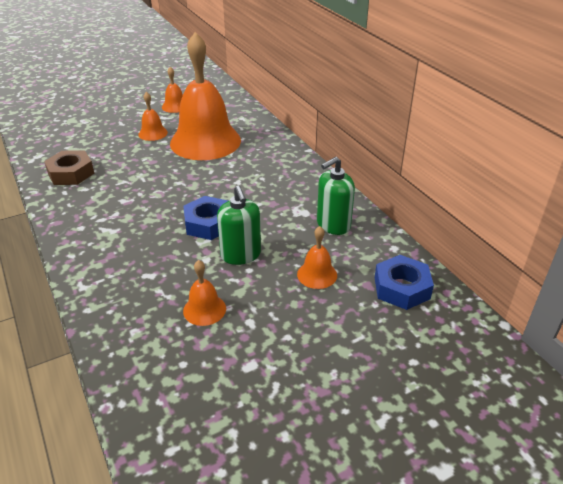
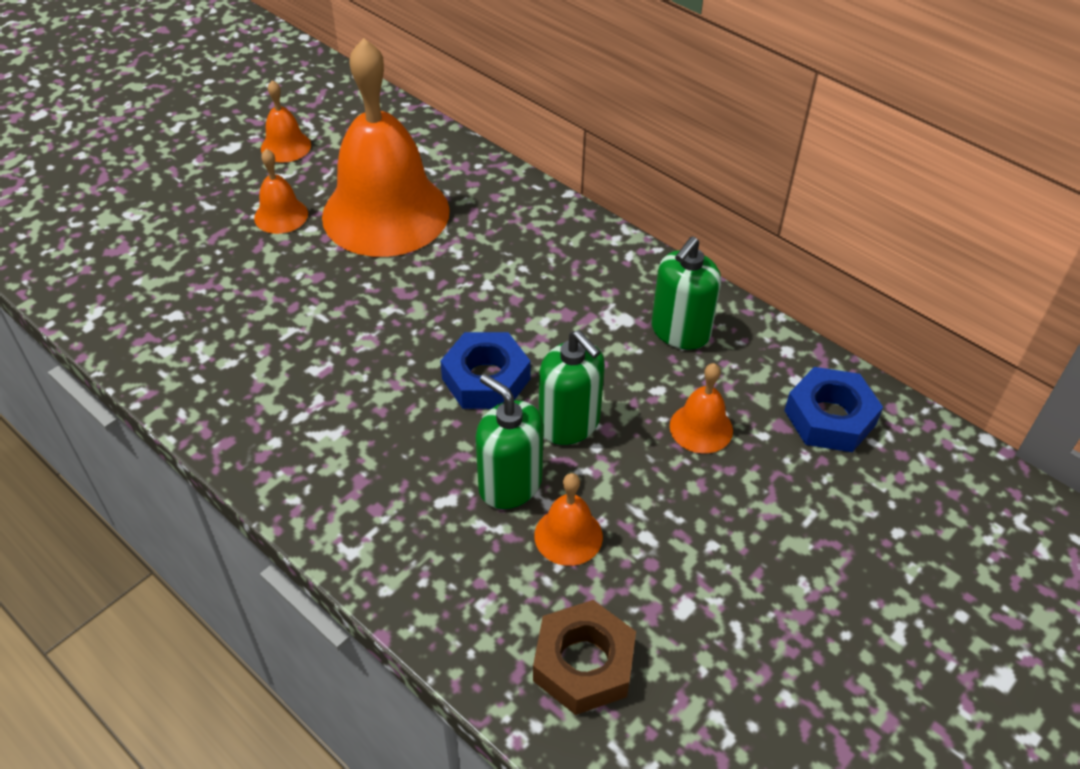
camera: 20 degrees left, 10 degrees up
(71, 173) = (184, 336): brown nut -> brown nut (583, 663)
(188, 276) = (510, 484): none -> green soap dispenser

